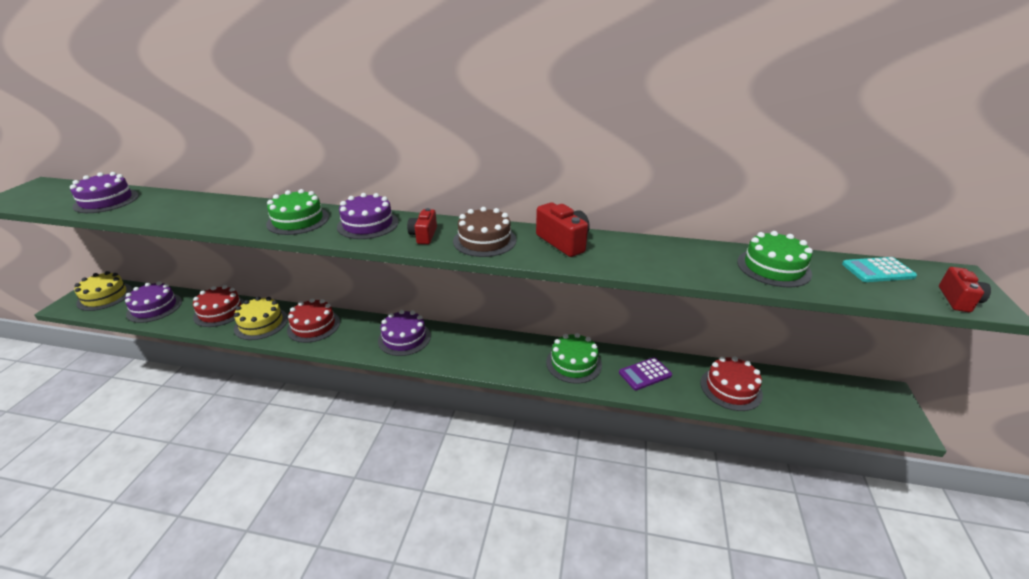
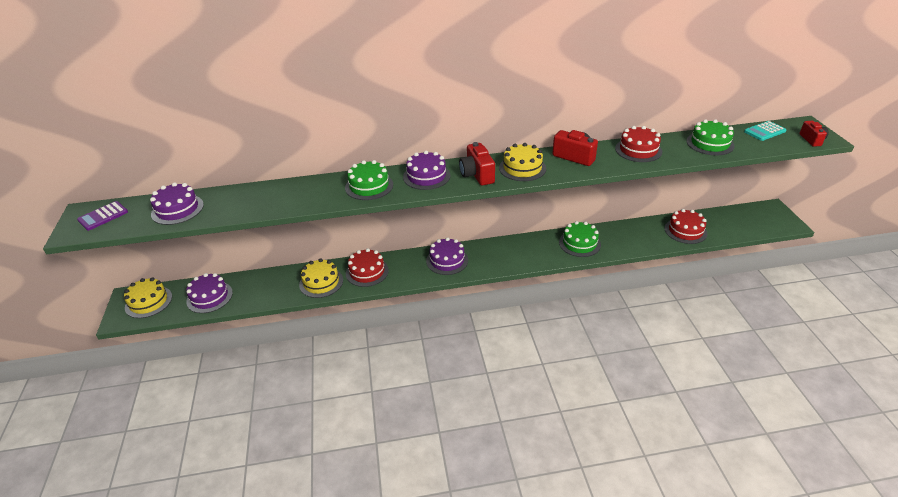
camera: 20 degrees left, 5 degrees up
(220, 311) = (274, 283): red cake -> red cake (638, 150)
(424, 235) = (477, 175): red camera -> red camera, size x1.53
(484, 240) = (522, 168): brown cake -> yellow cake
(645, 374) = (629, 237): purple calculator -> purple calculator (103, 216)

